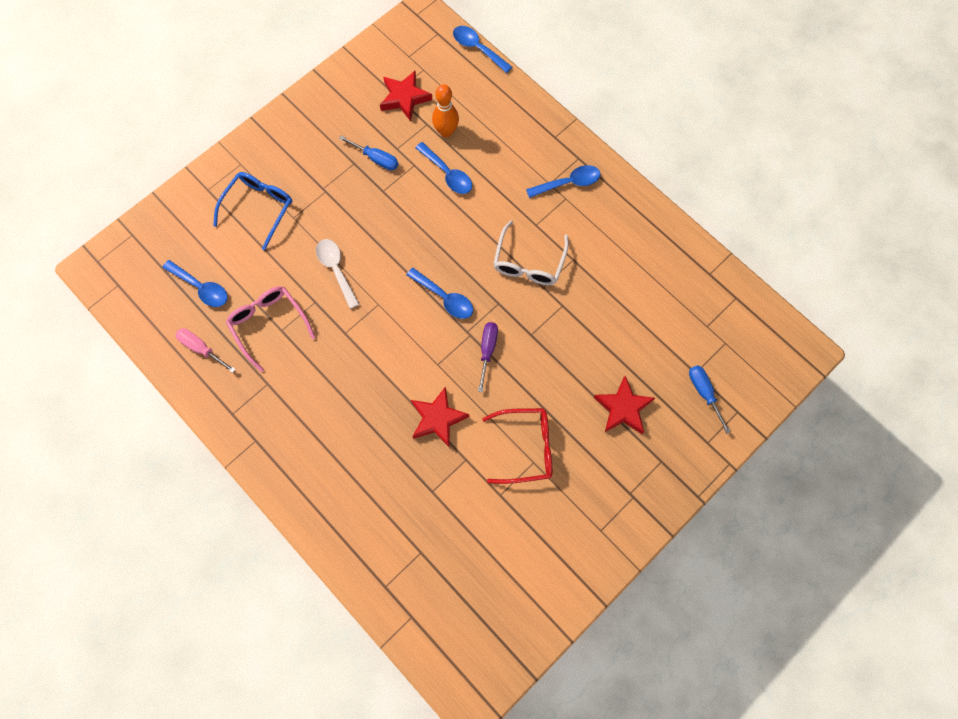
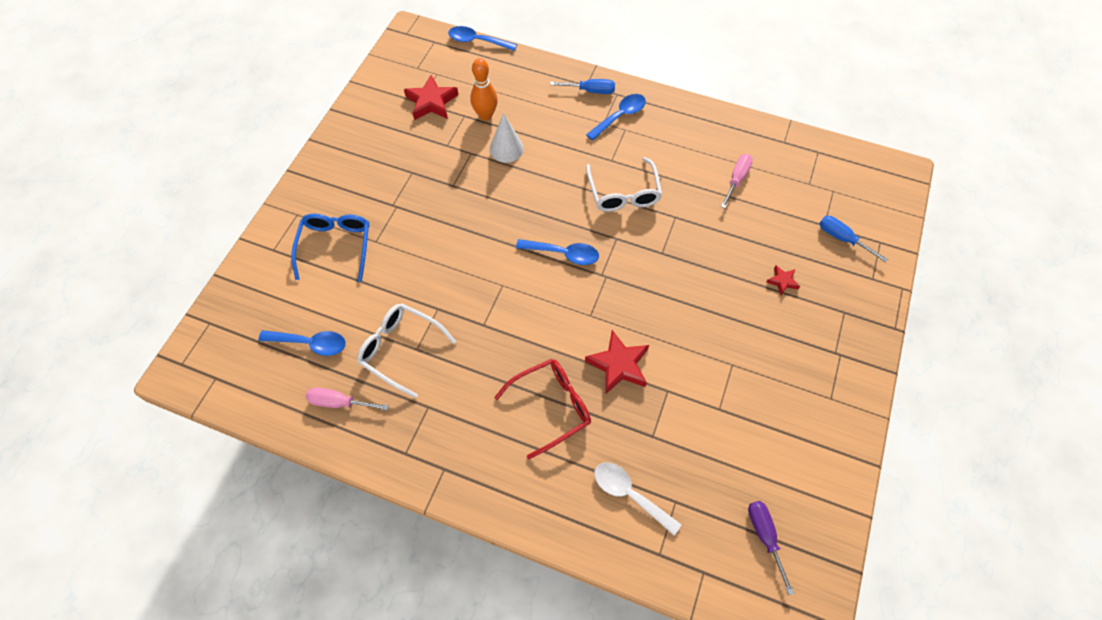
camera: 25 degrees left, 10 degrees down
(269, 324) = (401, 349): pink glasses -> white glasses
(336, 269) = (443, 271): white spoon -> white spoon (629, 494)
(376, 159) = (431, 161): blue screwdriver -> blue screwdriver (590, 91)
(447, 174) = (506, 149): blue spoon -> white cone
(487, 351) = (630, 283): purple screwdriver -> purple screwdriver (765, 537)
(525, 447) = (717, 354): red glasses -> red glasses (551, 406)
(623, 408) = (782, 281): red star -> red star, size x0.52
(640, 293) = (736, 180): none -> pink screwdriver

